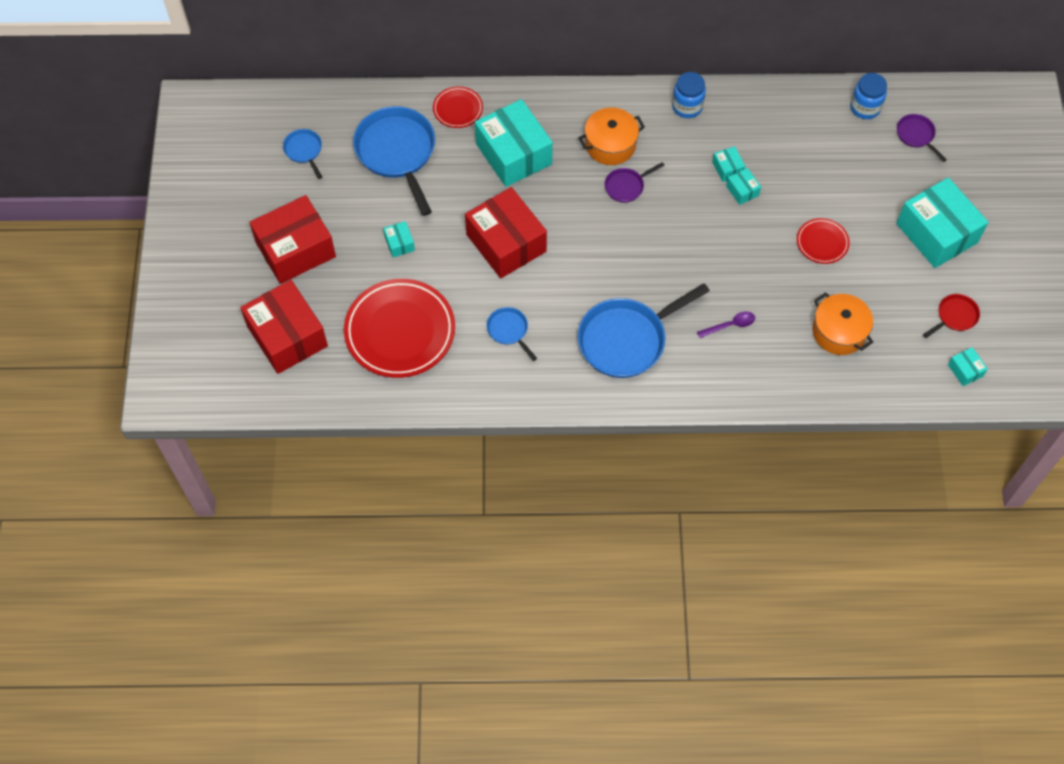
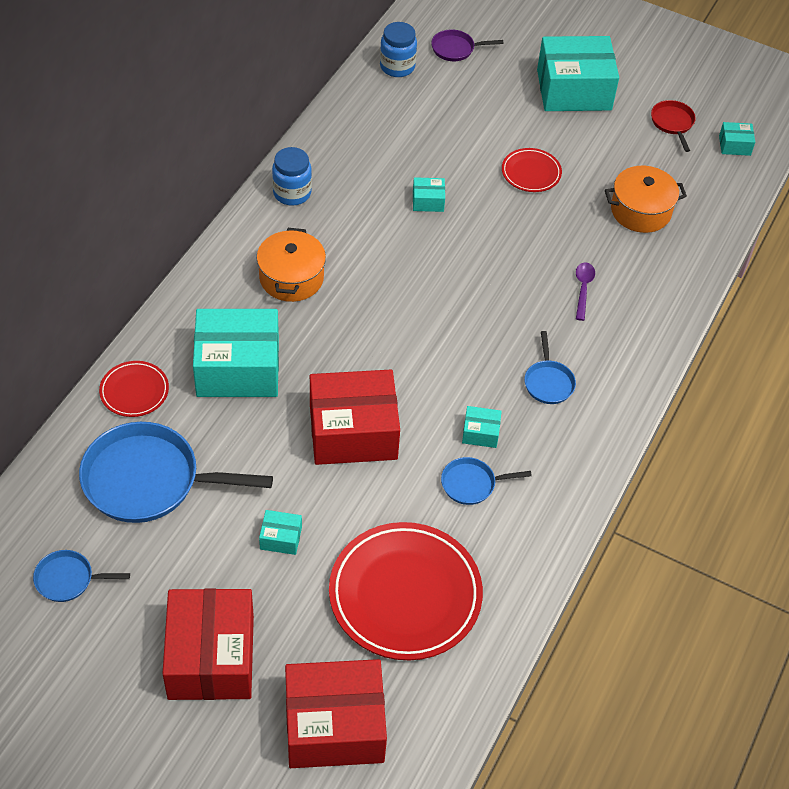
camera: 65 degrees left, 10 degrees down
(626, 186) = (355, 290): purple pan -> none
(627, 339) = (548, 382): blue pan -> blue pan, size x0.48
(727, 168) = (393, 199): turquoise box -> turquoise box (480, 433)

